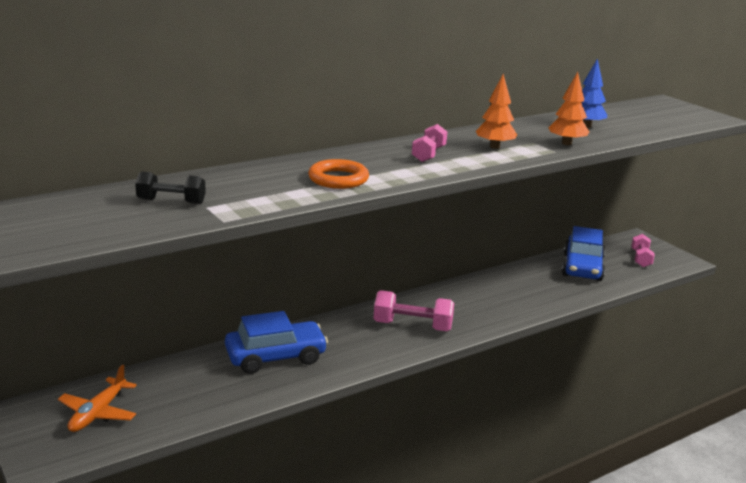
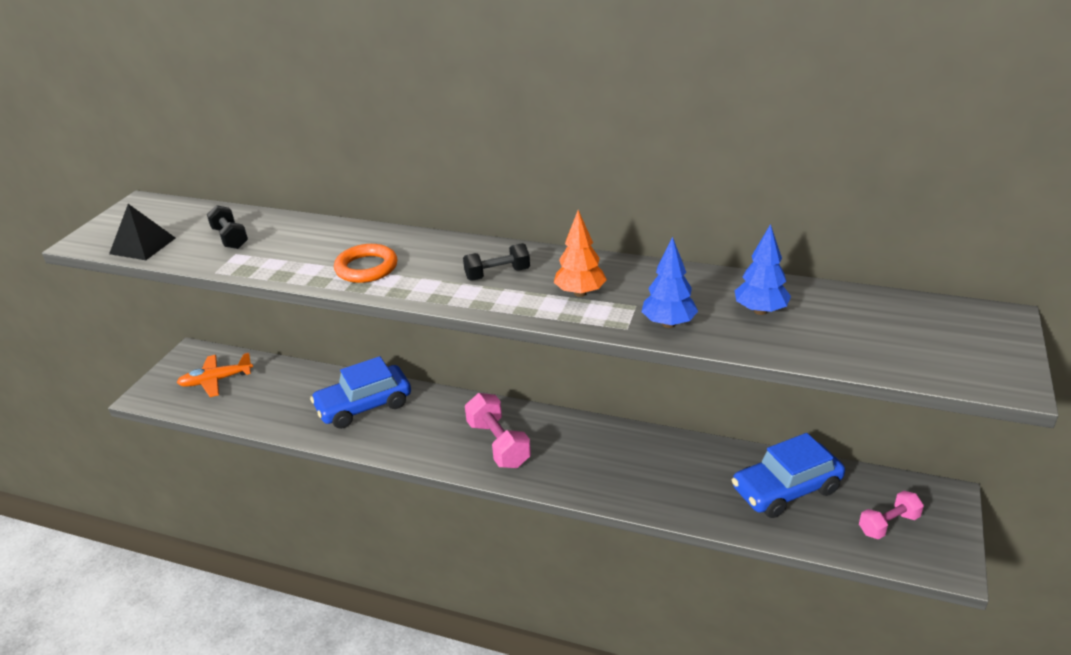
camera: 55 degrees right, 10 degrees up
(94, 233) = (143, 246): none -> black pyramid
(276, 357) = (364, 406): blue car -> blue car turned 120 degrees clockwise
(428, 154) = (497, 274): pink dumbbell -> black dumbbell
(566, 143) = (668, 324): orange tree -> blue tree

